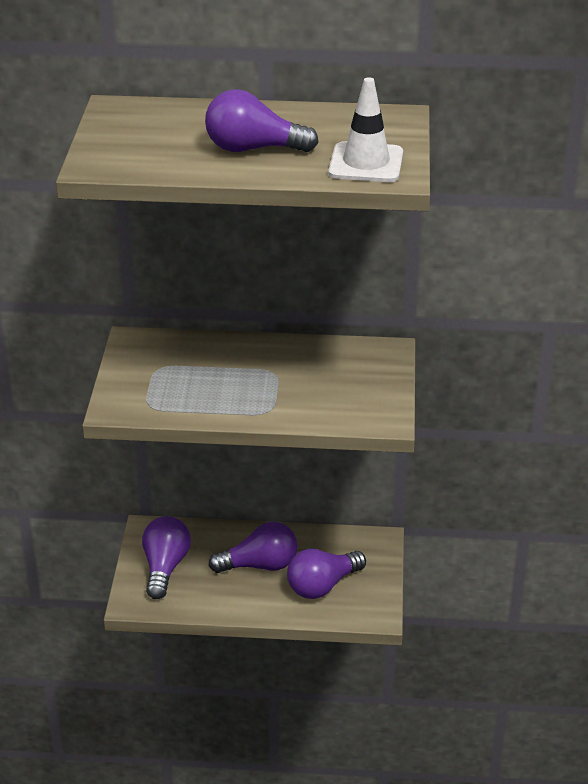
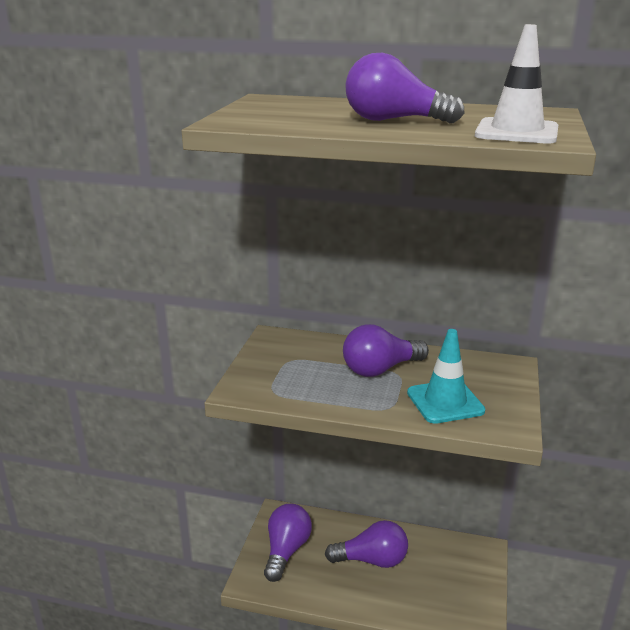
camera: 10 degrees right, 10 degrees down
(322, 586) = (428, 589): purple light bulb -> purple light bulb (380, 369)
(323, 399) = (445, 402): none -> turquoise traffic cone

